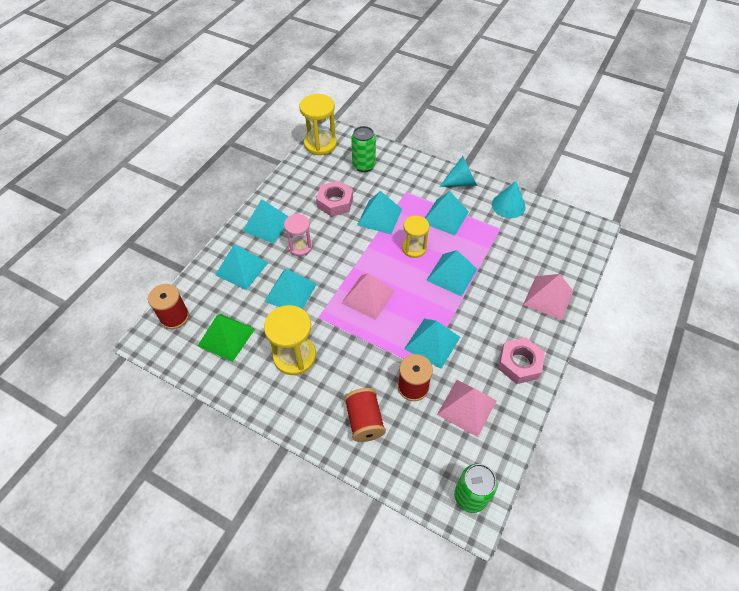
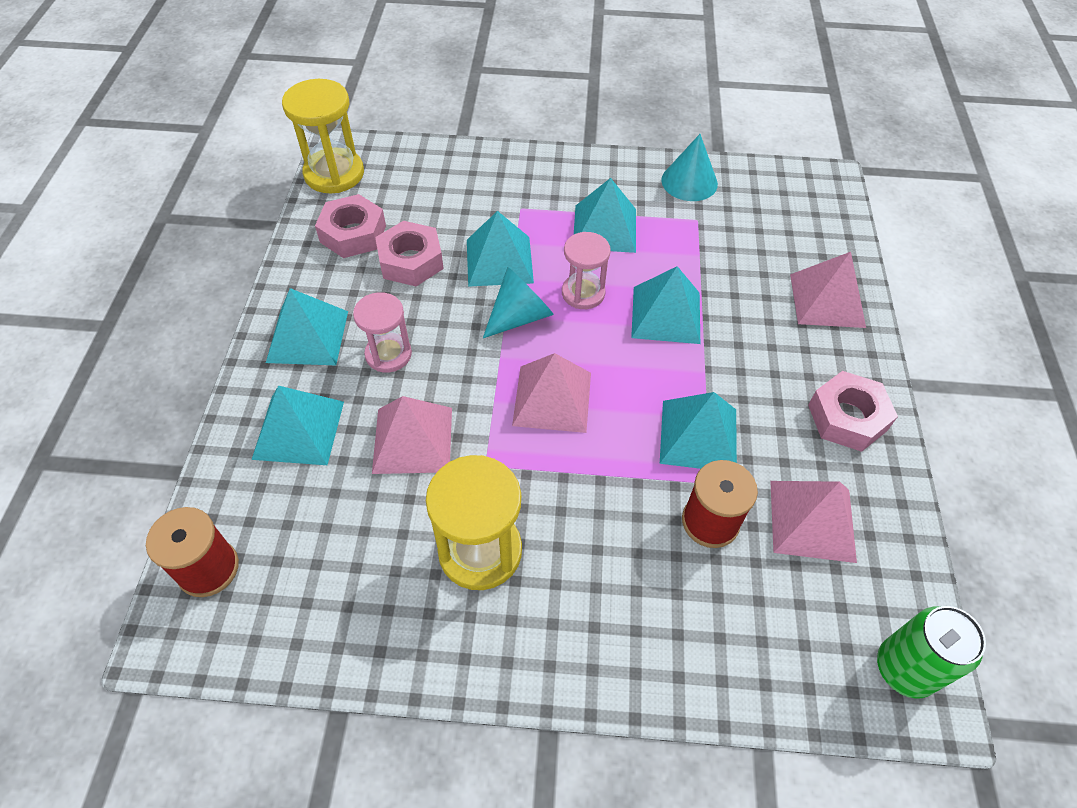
camera: 25 degrees left, 0 degrees up
(226, 337) = (333, 567): green pyramid -> none
(290, 292) = (412, 439): turquoise pyramid -> pink pyramid
(314, 179) = (353, 234): none -> pink nut
(363, 165) = (427, 187): green can -> none
(364, 421) = (664, 615): red spool -> none
(414, 248) = (583, 293): yellow hourglass -> pink hourglass
(461, 182) = (599, 168): turquoise cone -> turquoise cone (520, 316)

